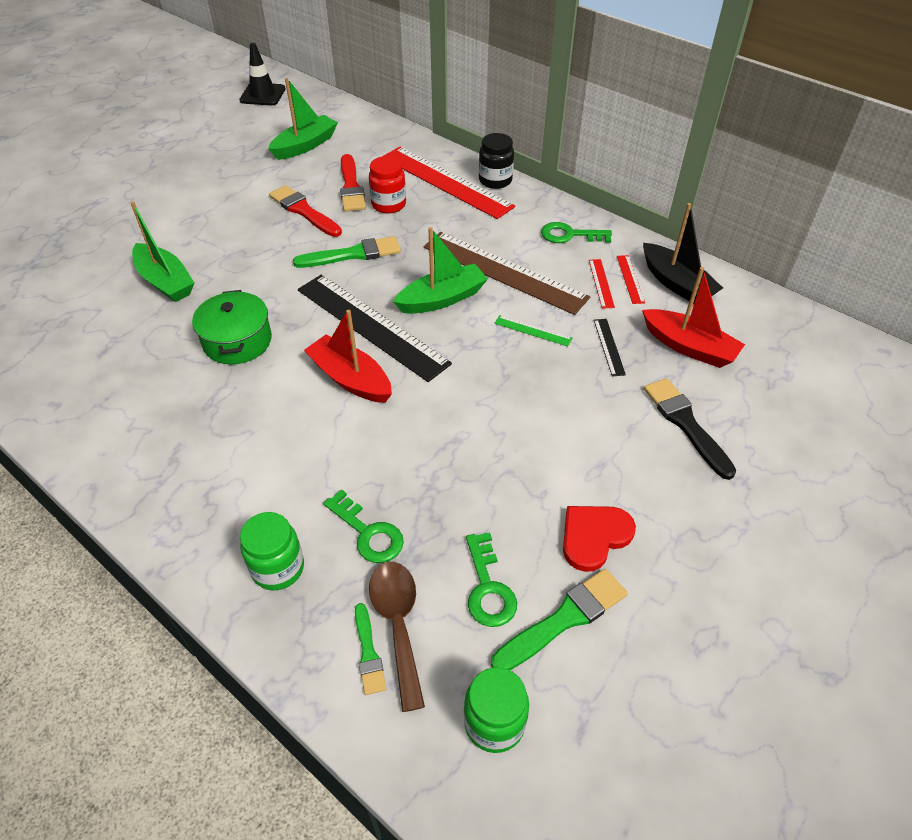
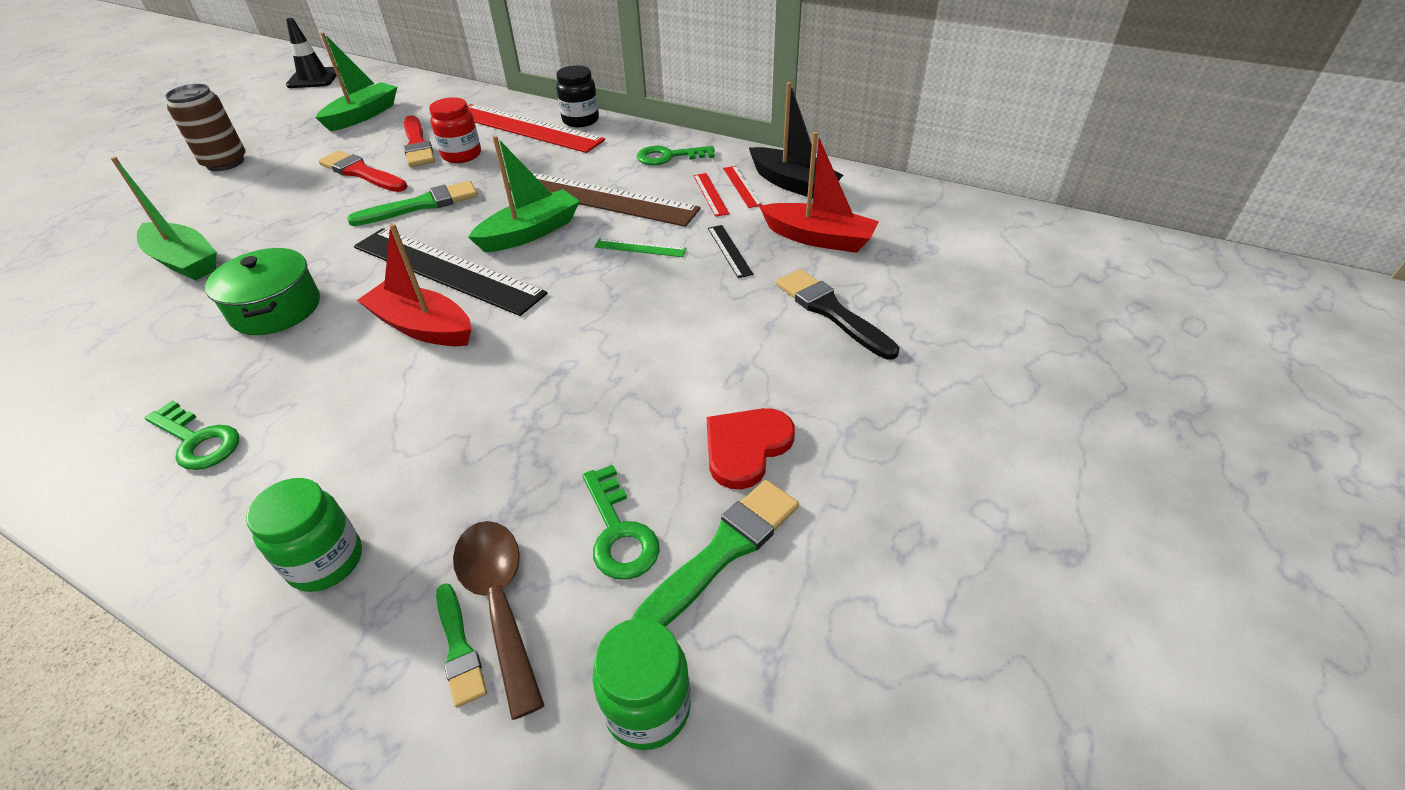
camera: 10 degrees left, 5 degrees down
(192, 182) = (225, 163): none -> brown can
(368, 532) = (451, 494): green key -> green key (197, 440)

